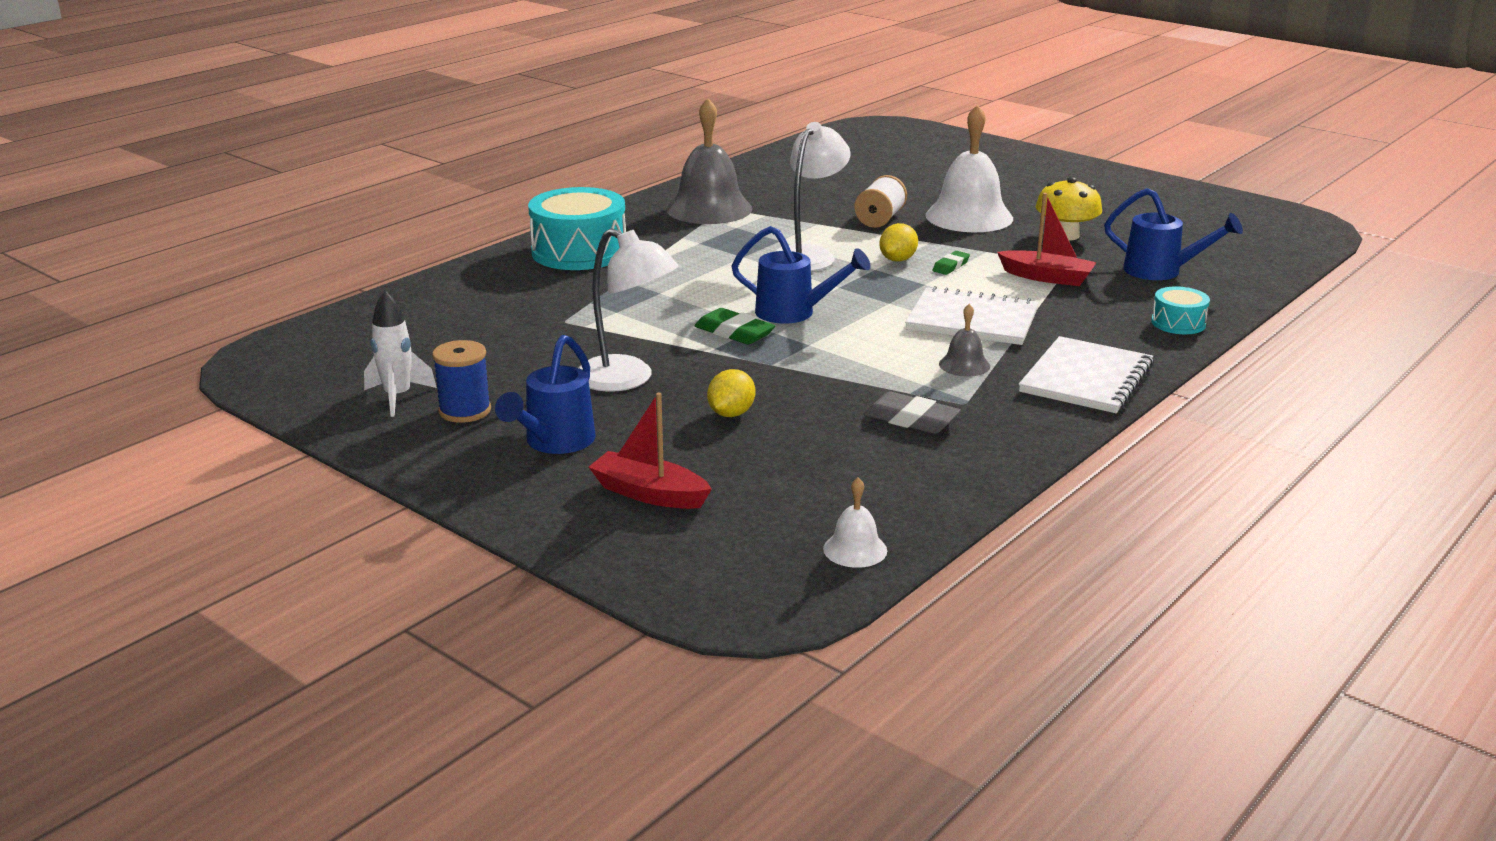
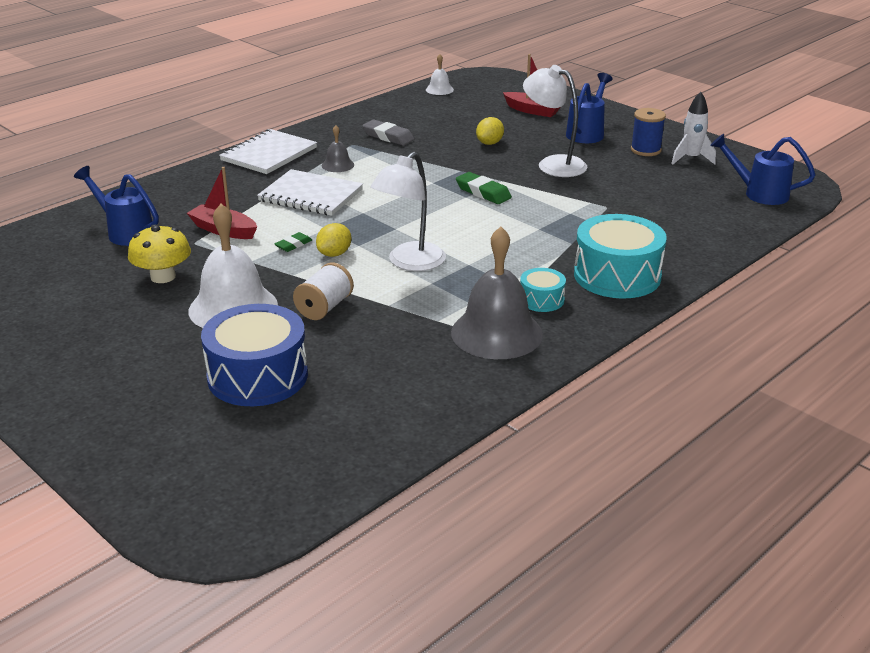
camera: 175 degrees left, 5 degrees up
(794, 313) = (437, 206): blue watering can -> blue watering can (759, 193)
(908, 180) = (257, 376): none -> blue drum
(1178, 323) = (168, 187): turquoise drum -> turquoise drum (541, 300)

